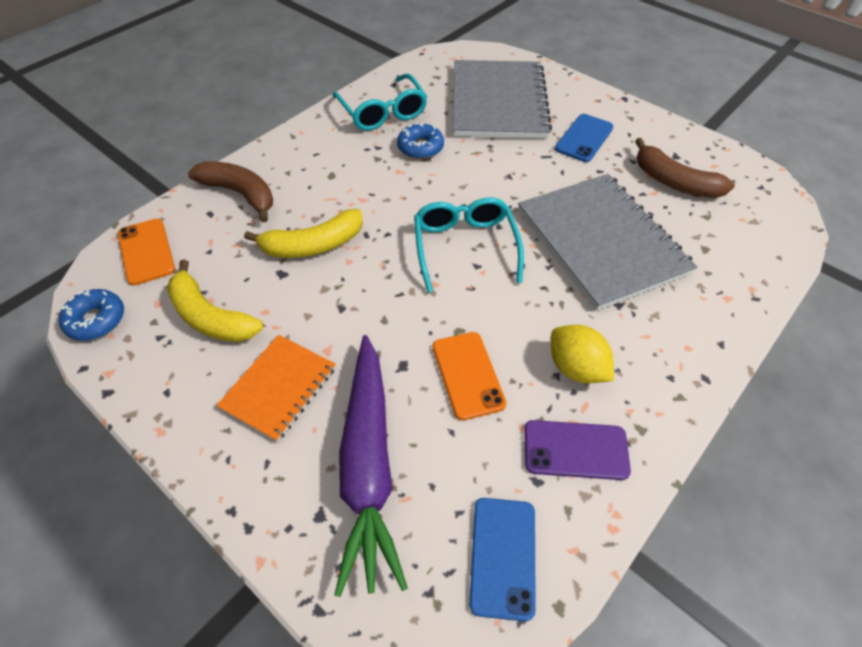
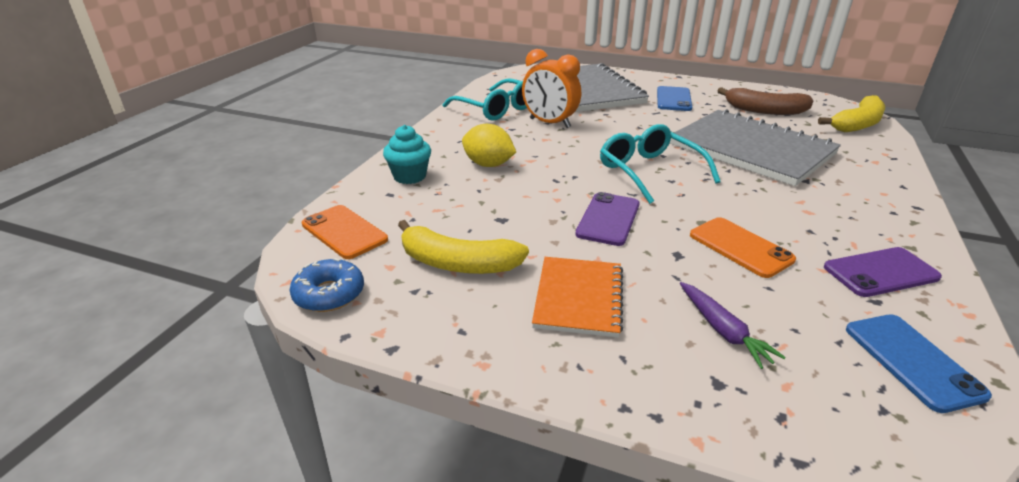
camera: 20 degrees left, 20 degrees down
(240, 194) = (410, 176): brown banana -> turquoise cupcake
(313, 245) = (514, 195): yellow banana -> yellow banana (857, 124)
(368, 465) = (723, 331): purple carrot -> purple carrot, size x0.45
(374, 301) = (608, 219): none -> purple phone
(420, 147) = (549, 123): blue donut -> orange clock
(576, 368) = (820, 223): yellow lemon -> yellow lemon (488, 164)

